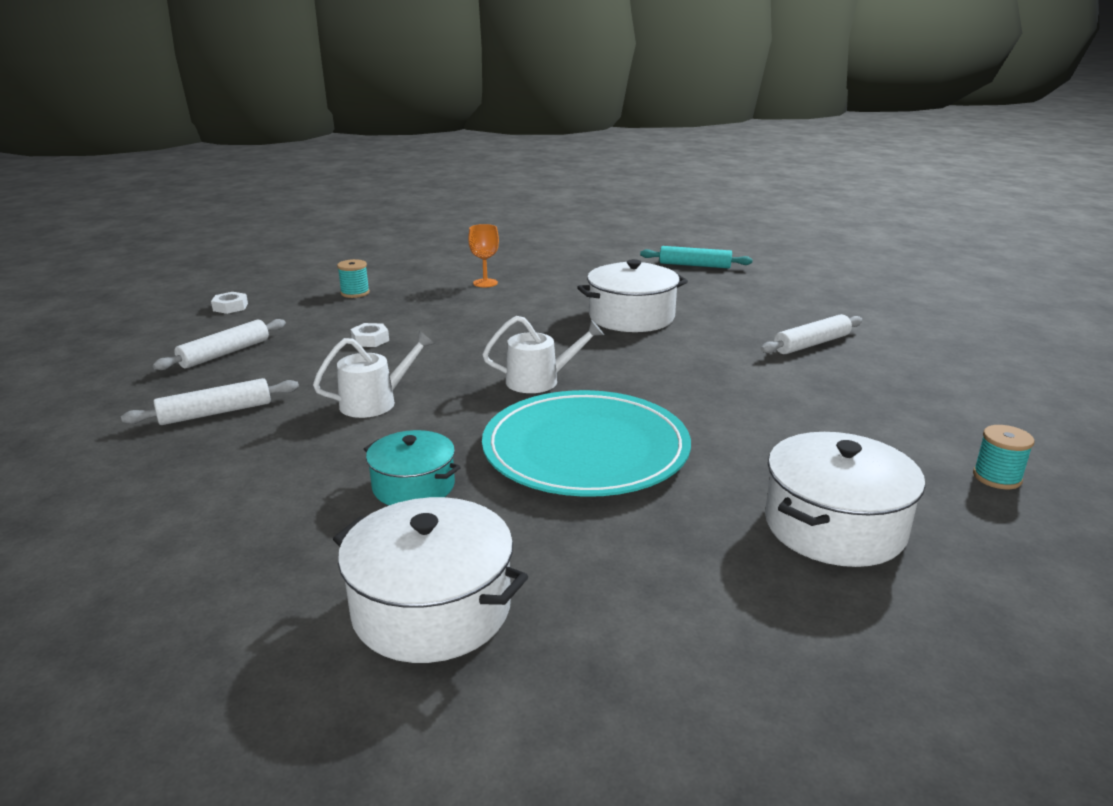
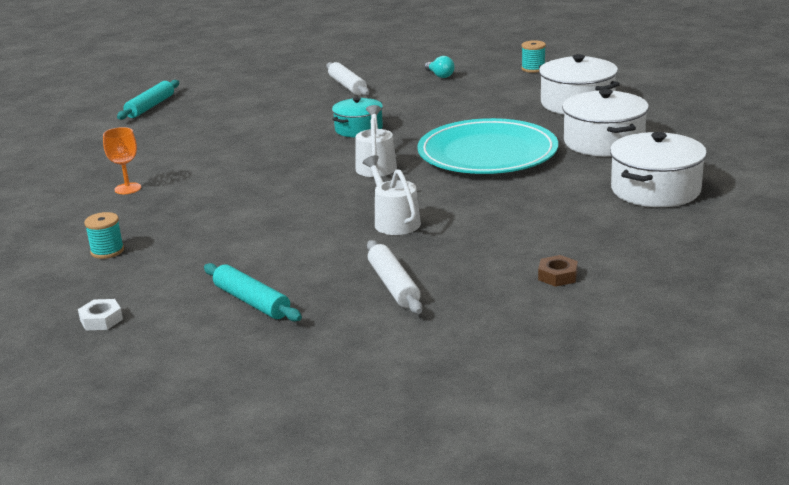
camera: 80 degrees left, 0 degrees up
(174, 513) = (557, 276): none -> brown nut
(225, 353) = (251, 302): white rolling pin -> turquoise rolling pin
(370, 340) = (255, 233): white nut -> none
(413, 486) = (528, 200): turquoise pot -> turquoise pot (359, 129)
(631, 317) = (263, 133): white pot -> white pot (604, 142)
(898, 399) = (440, 75): none -> turquoise light bulb

